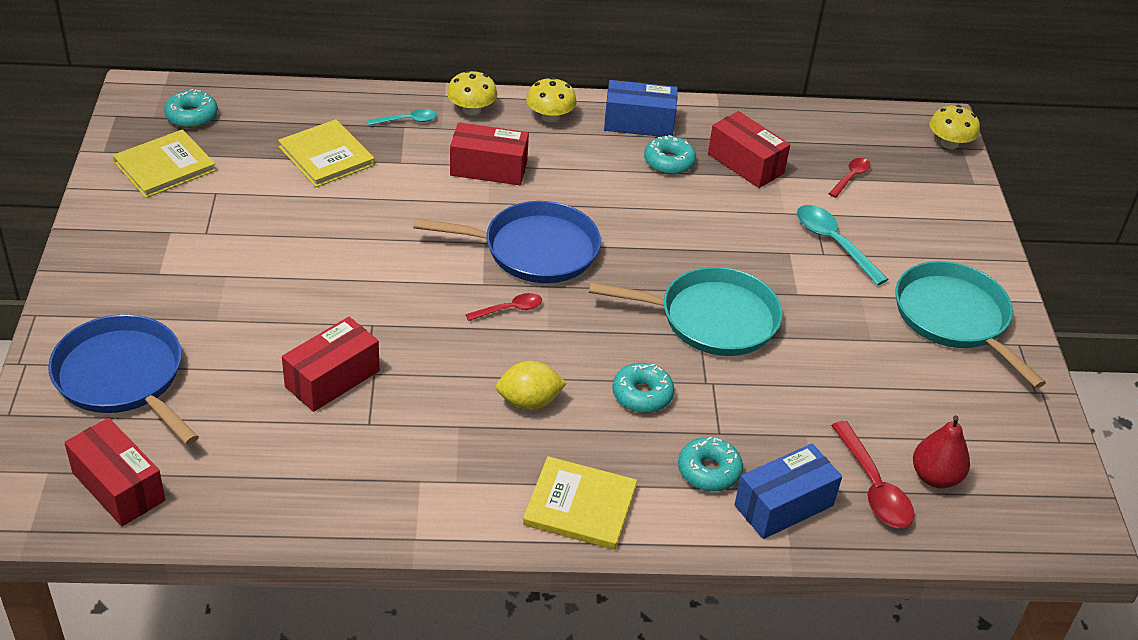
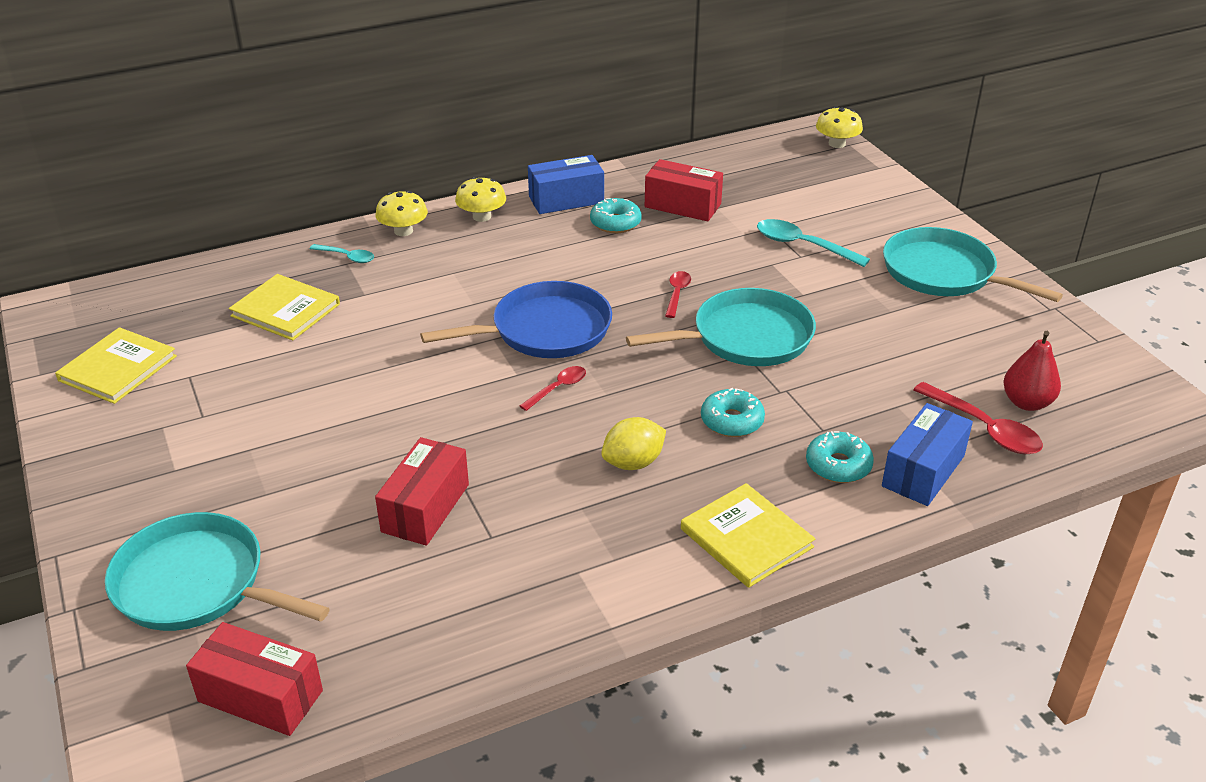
camera: 20 degrees left, 5 degrees down
(122, 377) = (196, 584): blue pan -> turquoise pan
(192, 116) = (119, 314): turquoise donut -> none
(407, 120) = (347, 257): turquoise spoon -> turquoise spoon turned 60 degrees clockwise
(488, 168) = (454, 275): red box -> none
(580, 506) = (746, 538): yellow book -> yellow book turned 60 degrees clockwise
(851, 177) = (778, 191): red spoon -> red spoon (677, 293)

